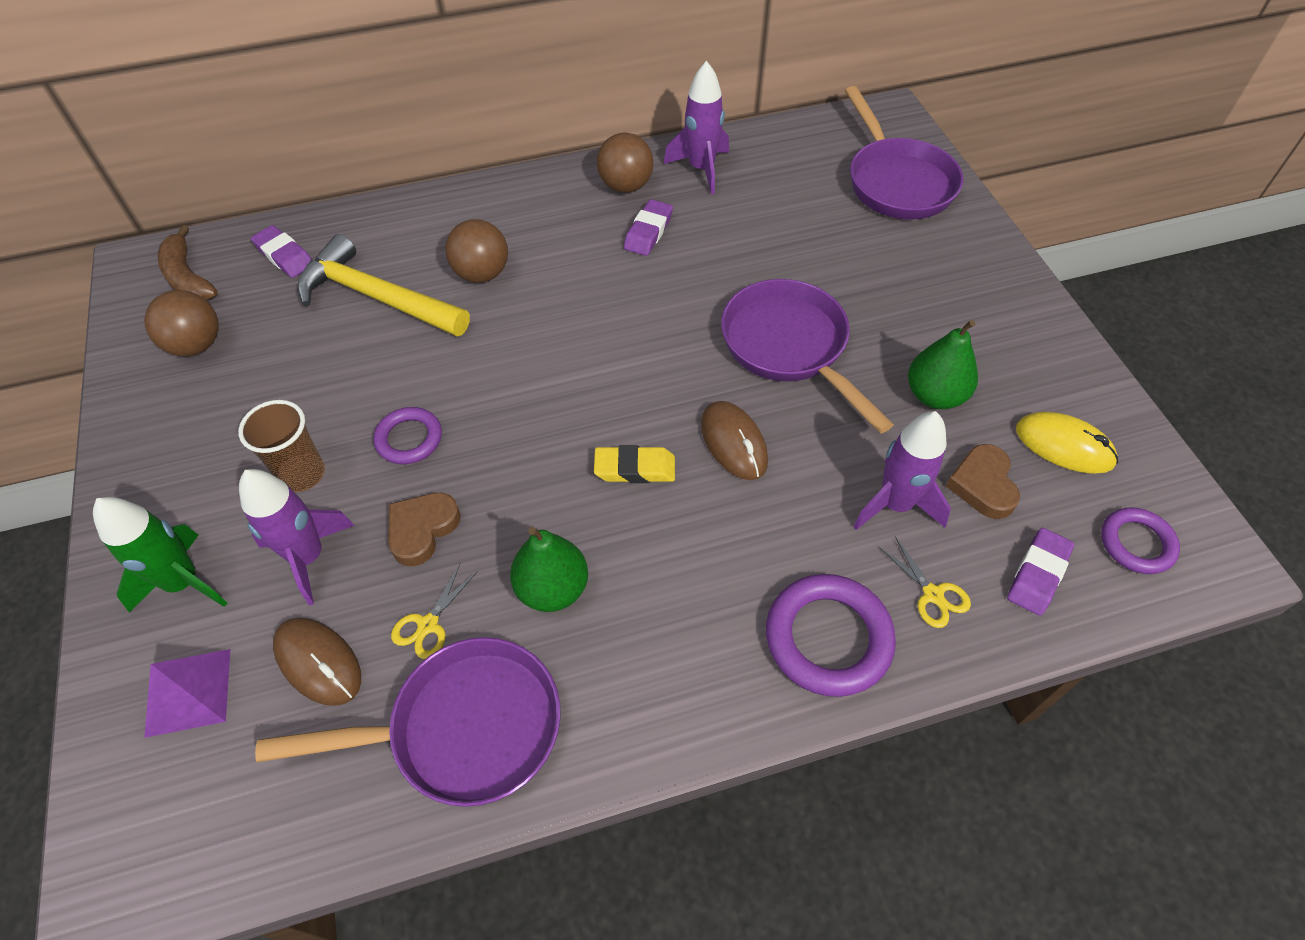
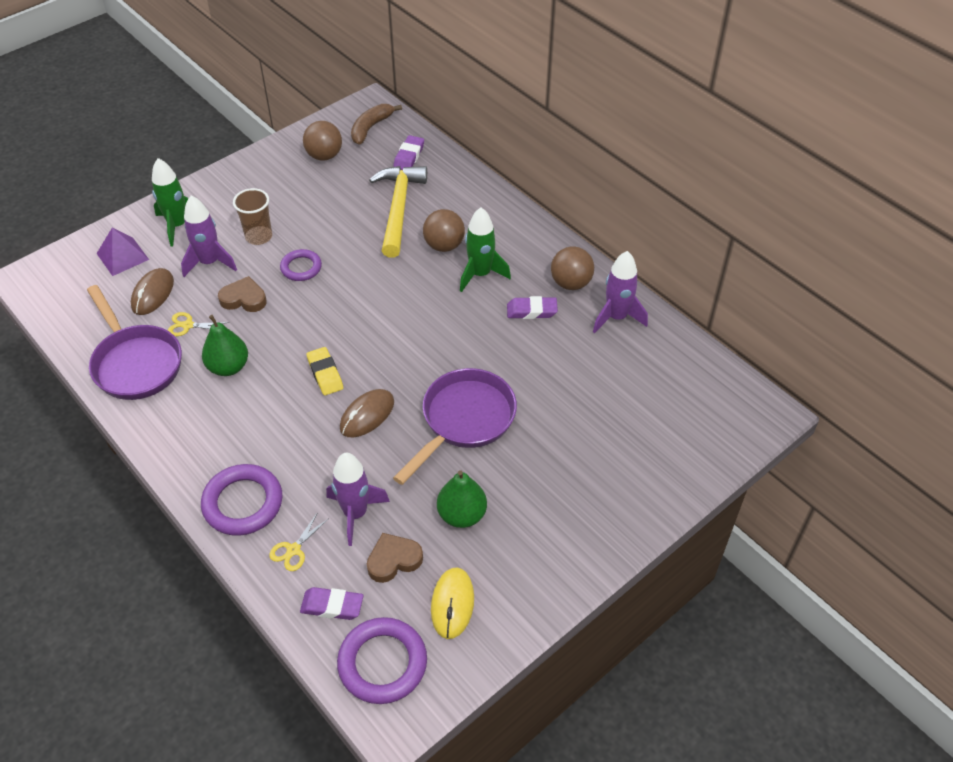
camera: 65 degrees right, 5 degrees down
(557, 256) = (480, 274): none -> green rocket
(897, 182) = (682, 439): purple pan -> none
(1136, 543) = (382, 663): purple ring -> purple ring, size x1.63

